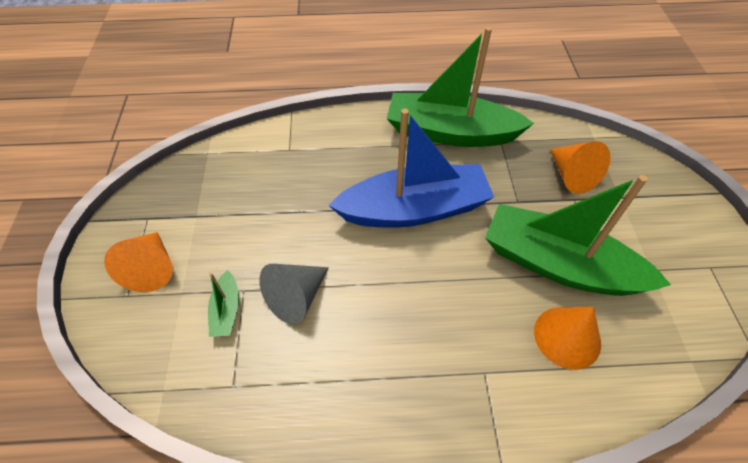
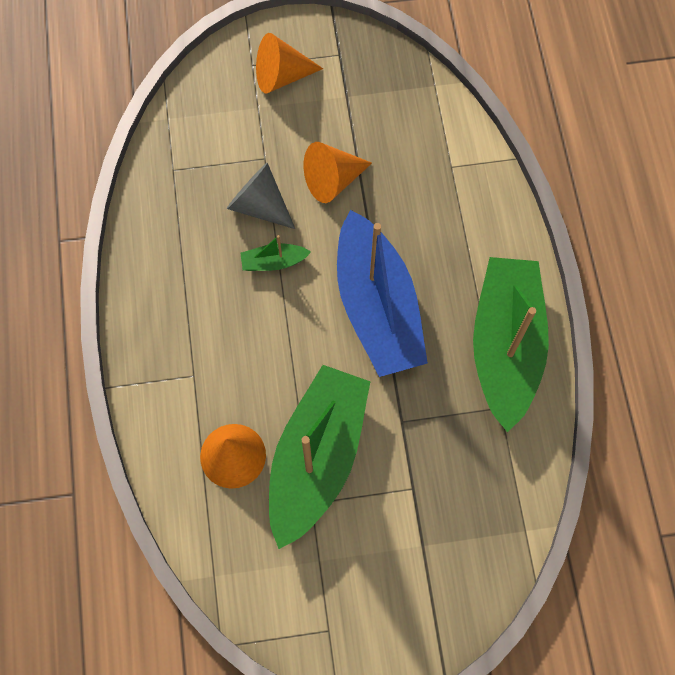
camera: 85 degrees right, 15 degrees up
(226, 310) = (242, 149): green boat -> green boat (274, 262)
(571, 175) = (450, 490): orange cone -> orange cone (332, 180)

